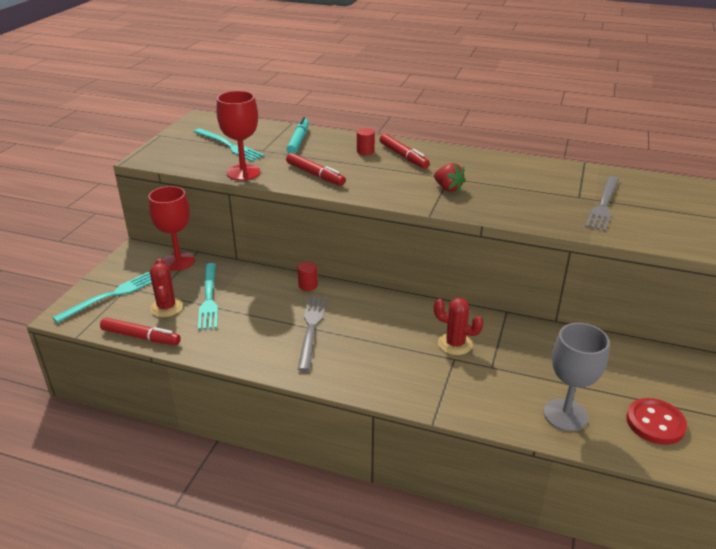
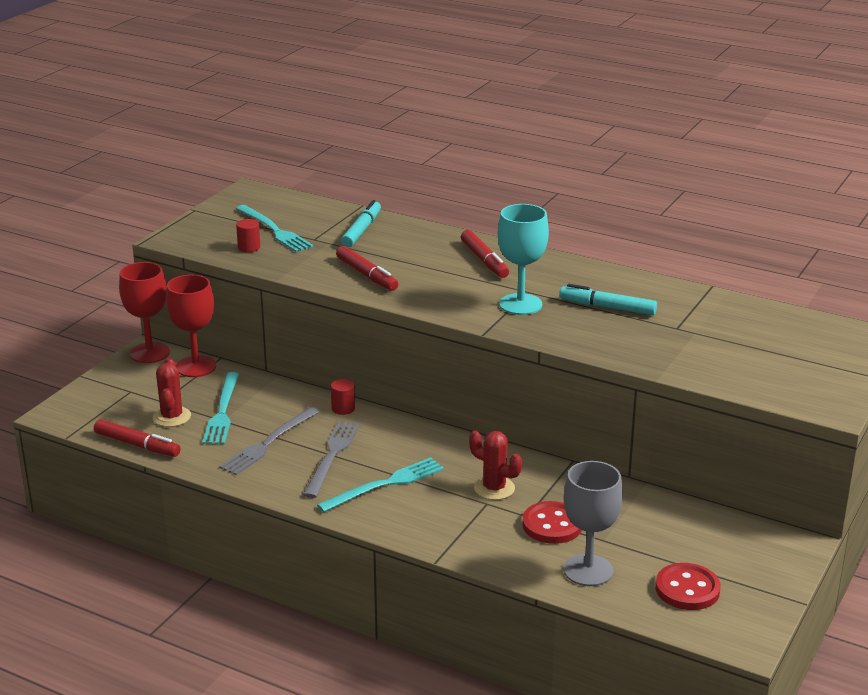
camera: 10 degrees right, 5 degrees down
(111, 296) = (111, 398): turquoise fork -> turquoise fork (385, 484)
(243, 172) = (282, 265): red goblet -> red goblet (150, 353)
(365, 151) = (439, 250): red cylinder -> red cylinder (249, 247)
(448, 188) = (520, 304): red strawberry -> turquoise goblet
(516, 185) = (607, 307): none -> turquoise marker
(516, 373) = (552, 525): none -> red button
(603, 205) = (700, 340): grey fork -> grey fork (268, 443)

